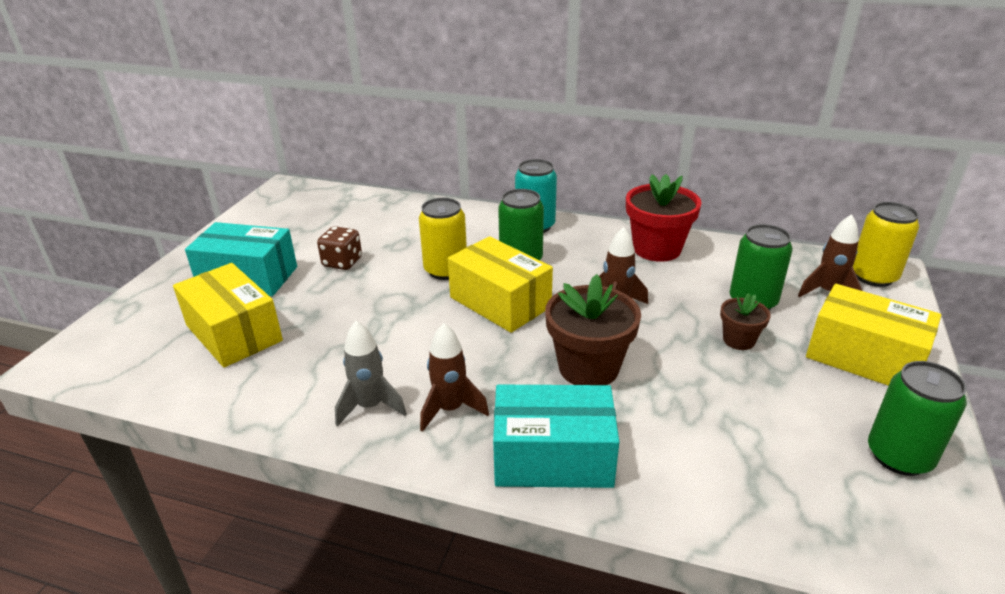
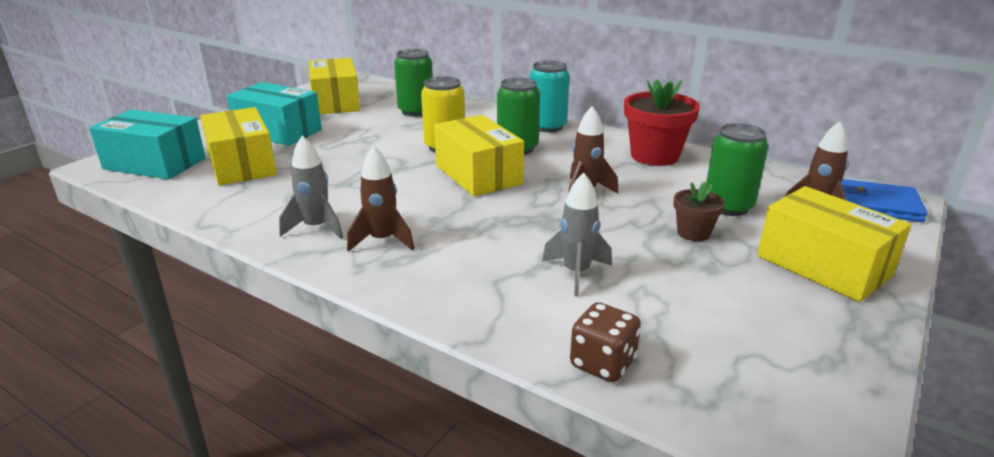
camera: 15 degrees right, 5 degrees down
(291, 224) = (336, 102): none -> yellow box
(342, 262) = (360, 131): brown dice -> brown dice (602, 363)
(553, 457) = (451, 288): turquoise box -> turquoise box (155, 163)
(588, 368) = (528, 231): brown flower pot -> none
(660, 411) = (576, 273): none -> grey rocket
(873, 276) = (877, 204): yellow can -> blue wallet
(899, 456) = (811, 350): green can -> green can (416, 111)

